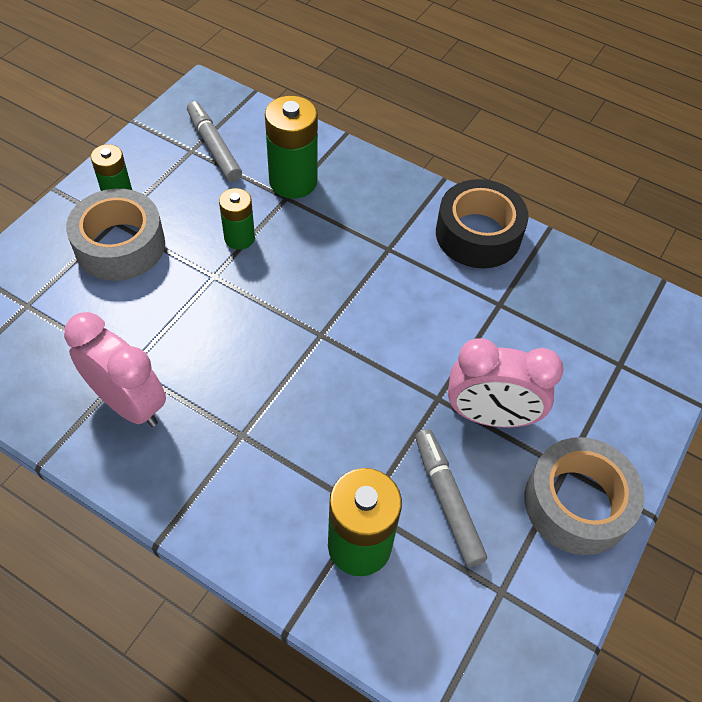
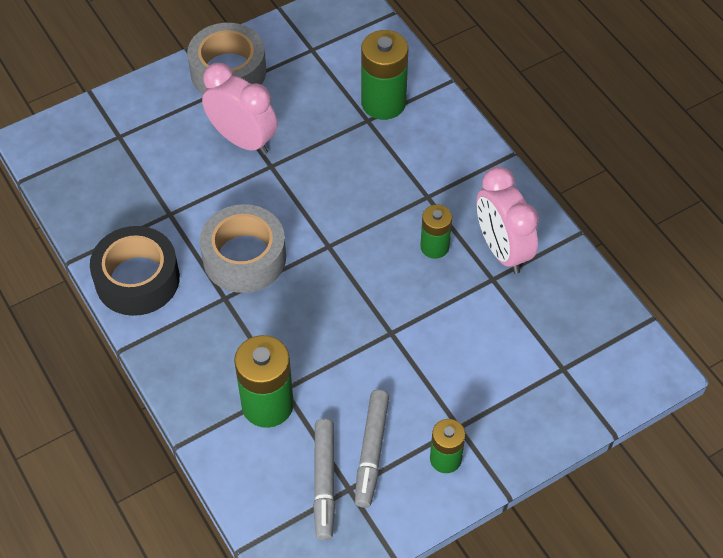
camera: 150 degrees left, 0 degrees up
(120, 245) = (462, 397): grey tape -> grey tape (244, 257)
(239, 238) = (350, 361): green battery -> green battery (434, 247)
(447, 500) = (310, 104): grey marker -> grey marker (371, 451)

